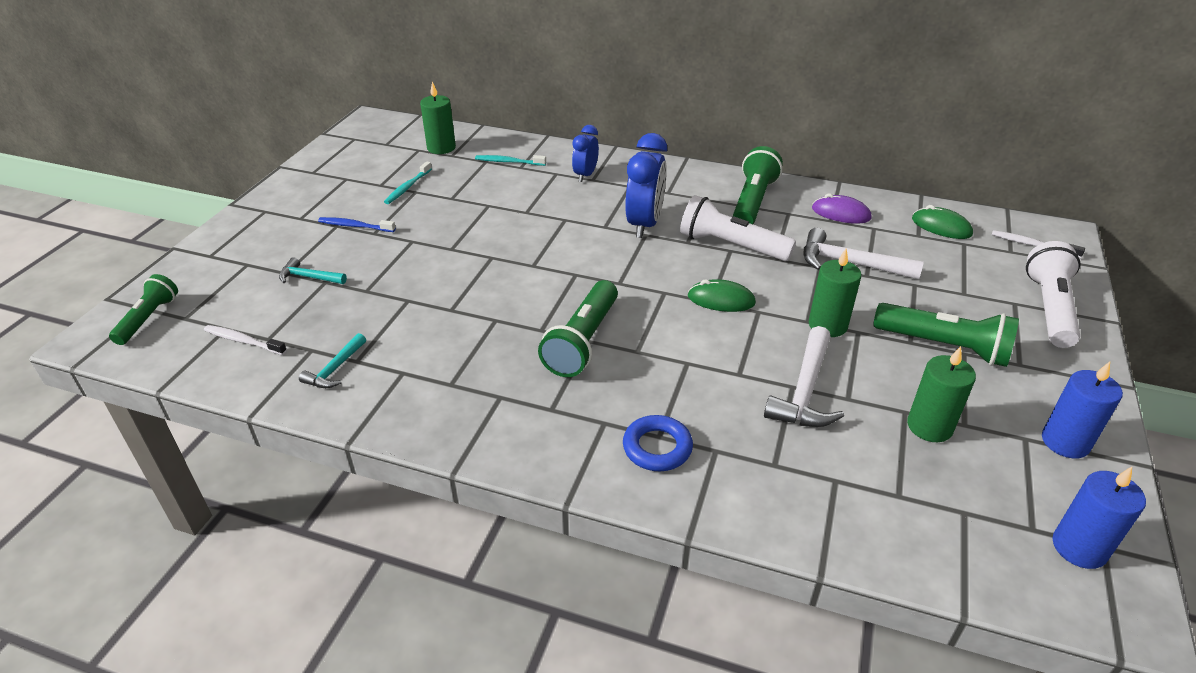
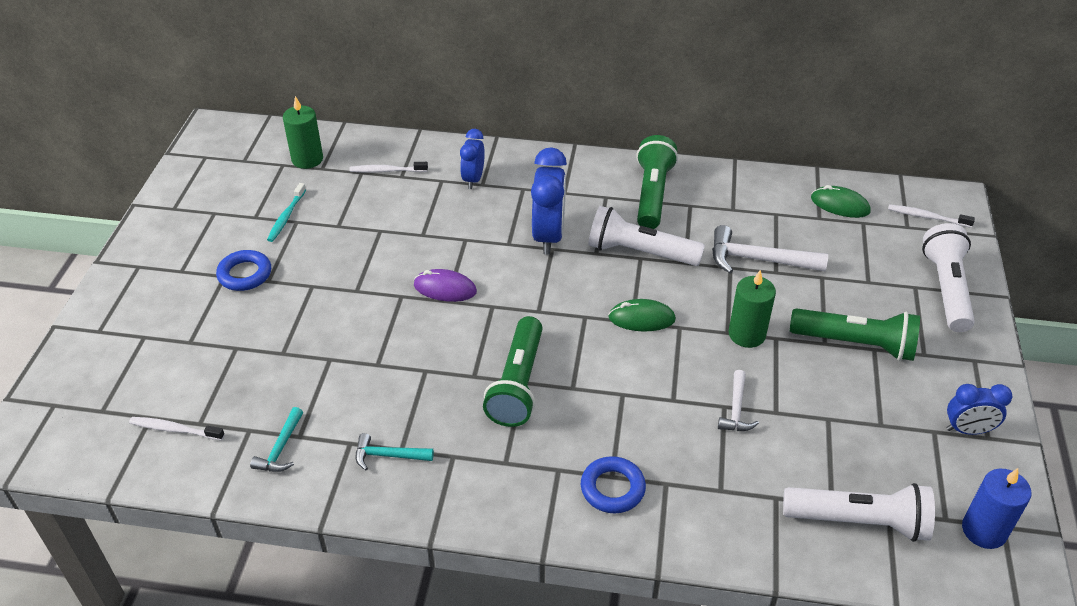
camera: 10 degrees left, 5 degrees up
(148, 319) = (63, 417): green flashlight -> none
(309, 277) = (217, 345): turquoise hammer -> turquoise hammer (388, 456)
(355, 226) = (245, 274): blue toothbrush -> blue ring
(508, 162) = (387, 171): turquoise toothbrush -> white toothbrush
(805, 391) = (736, 409): white hammer -> white hammer, size x0.58
(841, 213) = (741, 200): purple mouse -> purple mouse (445, 288)
(928, 517) = (859, 521): none -> white flashlight
(929, 426) = (851, 431): green candle -> none
(1065, 442) = (967, 430): blue candle -> blue clock

